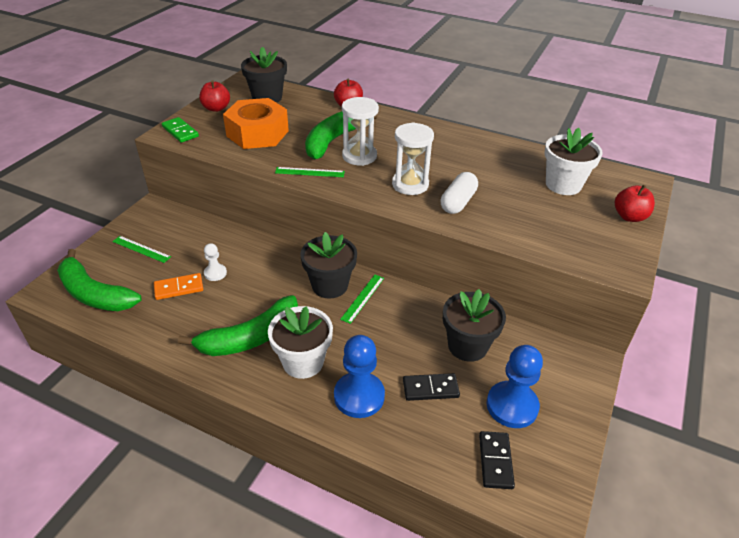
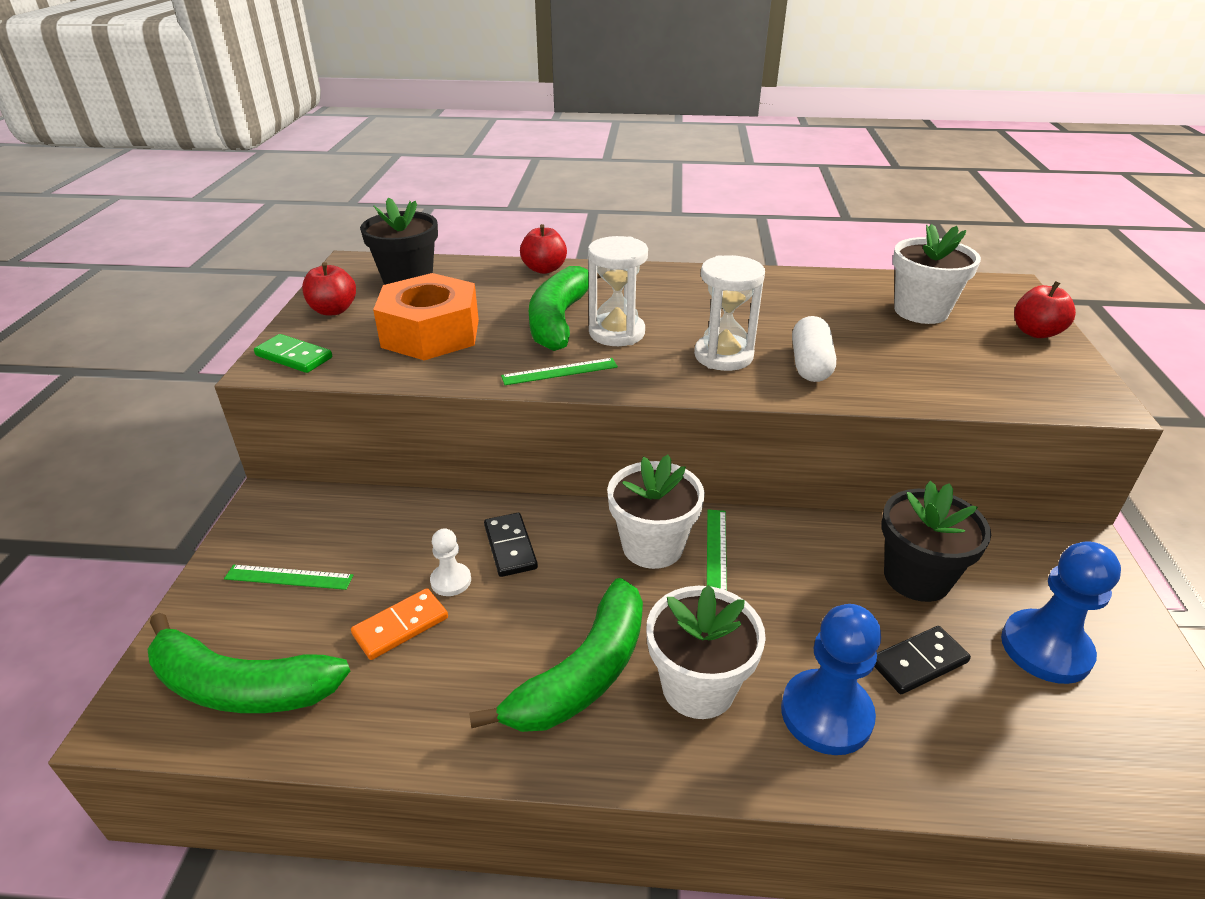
camera: 20 degrees left, 5 degrees down
(329, 285) = (652, 546): black flower pot -> white flower pot
(495, 461) = (1096, 746): black domino -> black domino (510, 547)

